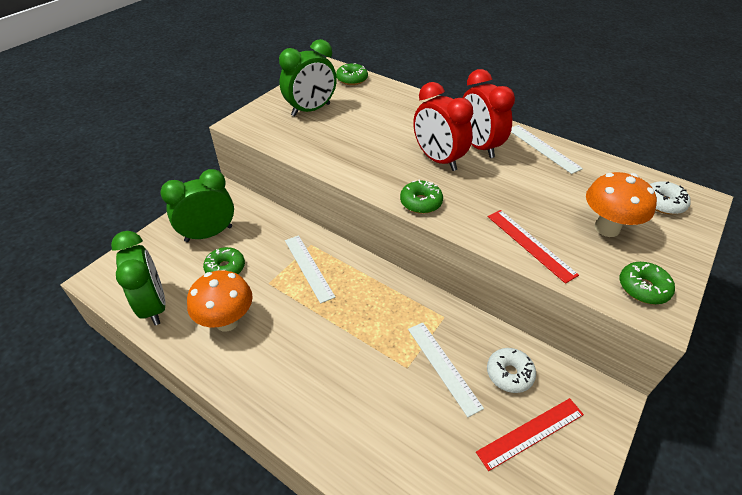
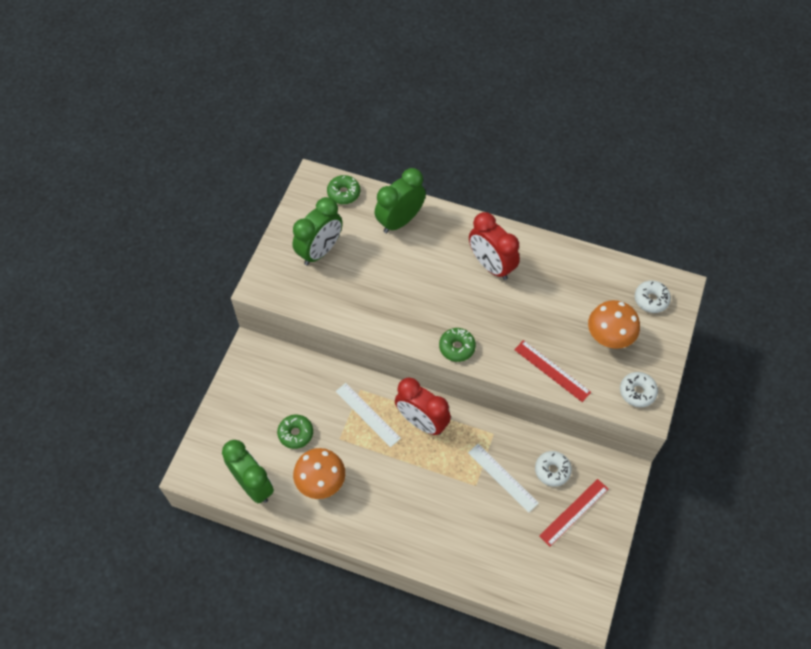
camera: 15 degrees left, 15 degrees up
(209, 234) = (263, 401): green clock -> green clock (400, 221)
(438, 160) = (459, 292): red clock -> red clock (422, 422)
(543, 148) = (548, 254): white ruler -> none
(643, 288) = (637, 392): green donut -> white donut

